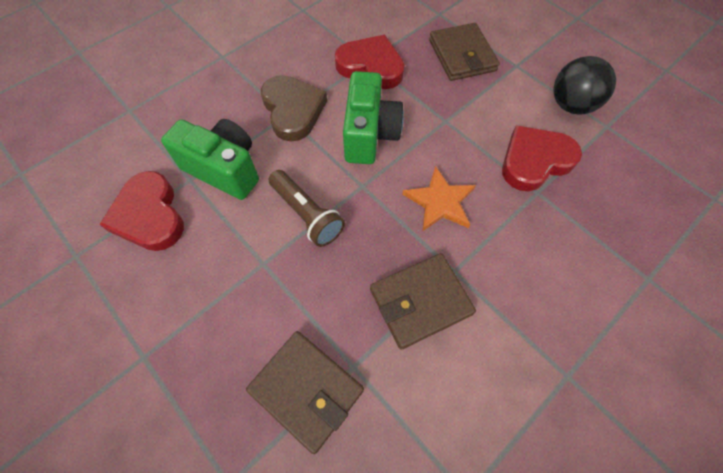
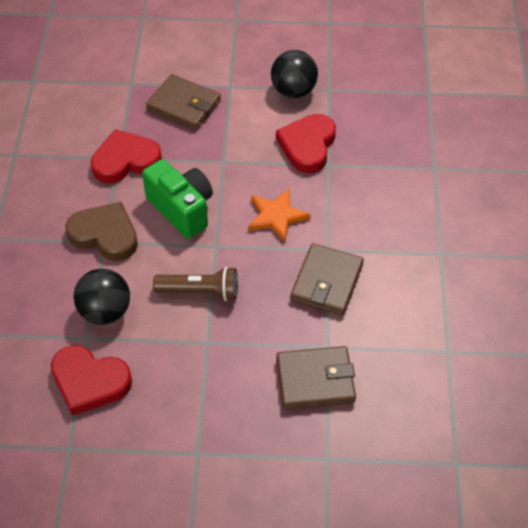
camera: 45 degrees left, 10 degrees down
(224, 169) = (105, 311): green camera -> black ball

